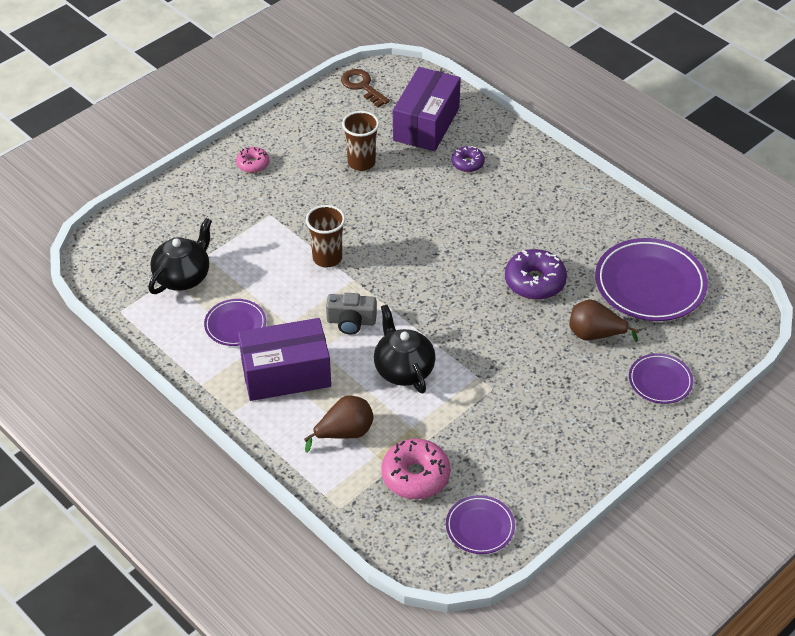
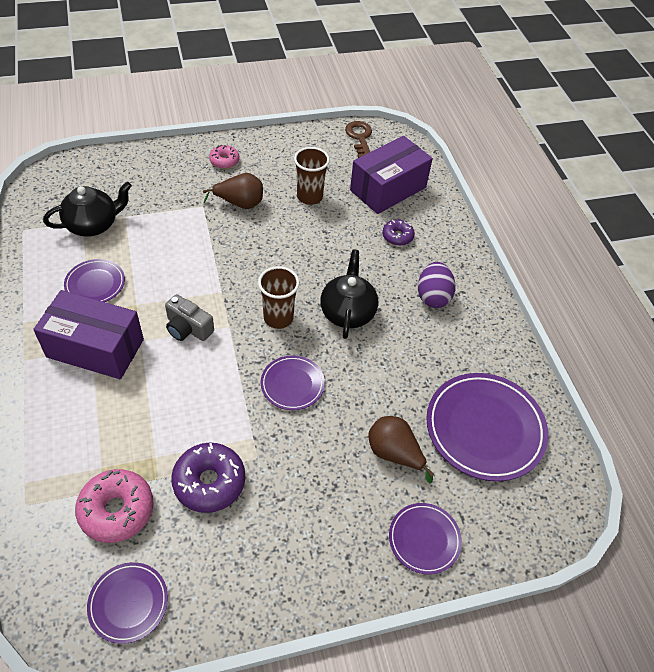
camera: 25 degrees right, 5 degrees up
(327, 258) = (216, 263): brown cup -> brown cup (278, 318)
(344, 433) = (94, 430): brown pear -> brown pear (240, 203)
(403, 369) = (194, 395): black teapot -> black teapot (347, 312)
(476, 323) = (292, 384): none -> purple plate
(535, 282) = (376, 371): purple donut -> purple donut (209, 482)
(536, 201) = (433, 296): none -> purple egg

